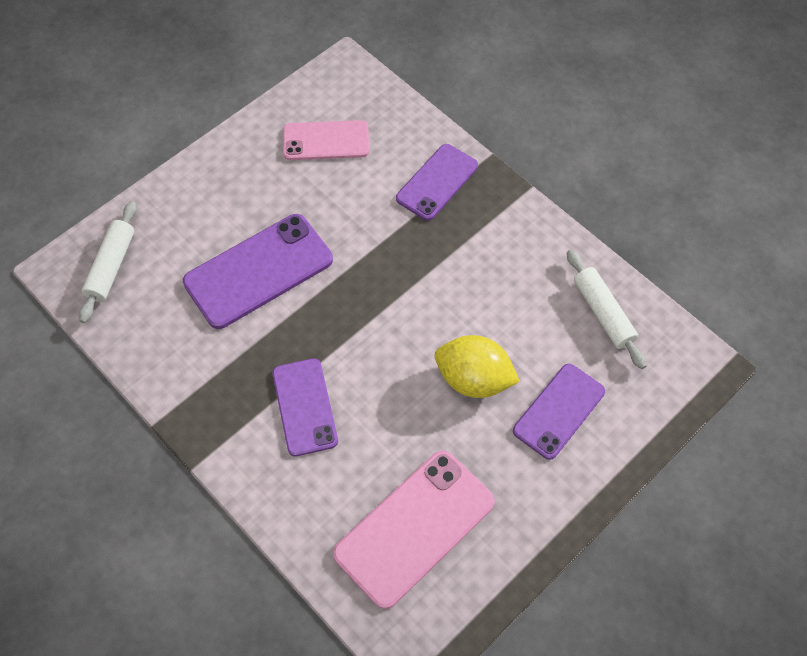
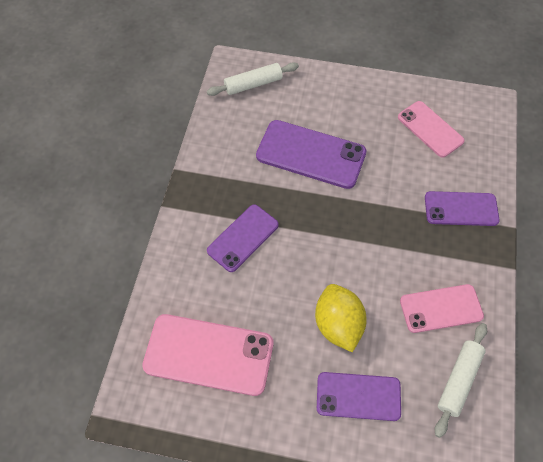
camera: 55 degrees right, 0 degrees up
(525, 276) = (441, 308): none -> pink phone

